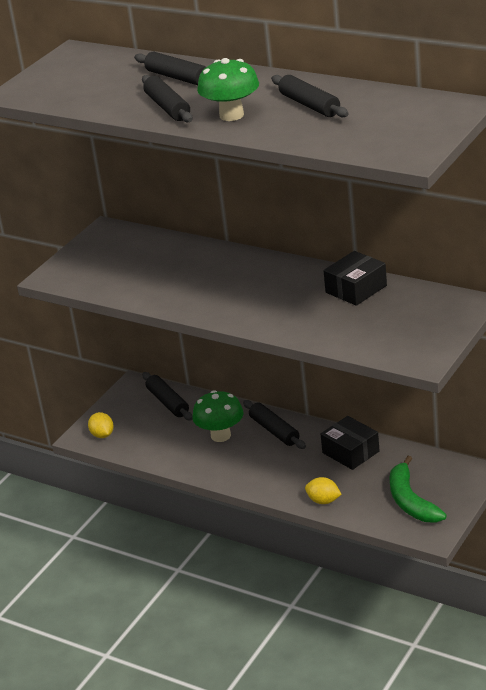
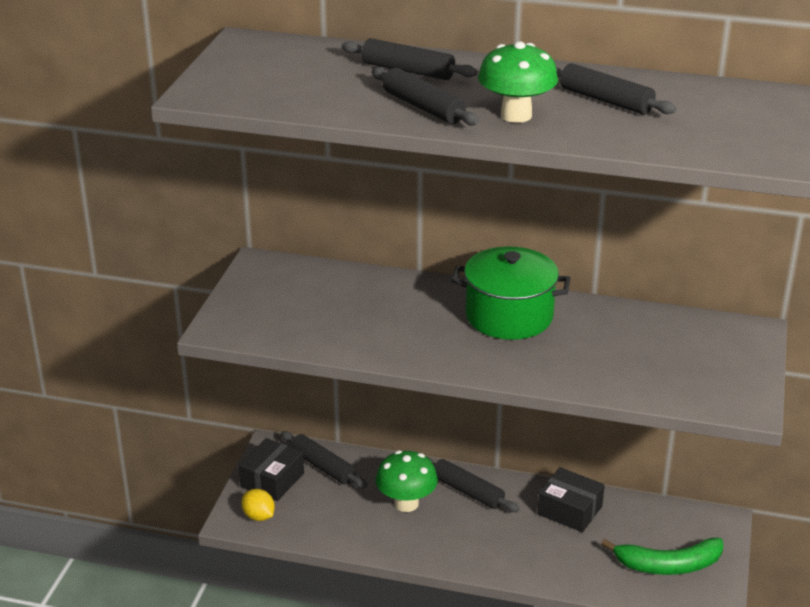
camera: 20 degrees left, 0 degrees up
(276, 280) = (509, 316): none -> green pot
(323, 501) = (568, 576): yellow lemon -> none
(356, 289) = (612, 322): black box -> black box (272, 480)
(411, 501) = (668, 565): green banana -> green banana turned 60 degrees counterclockwise

